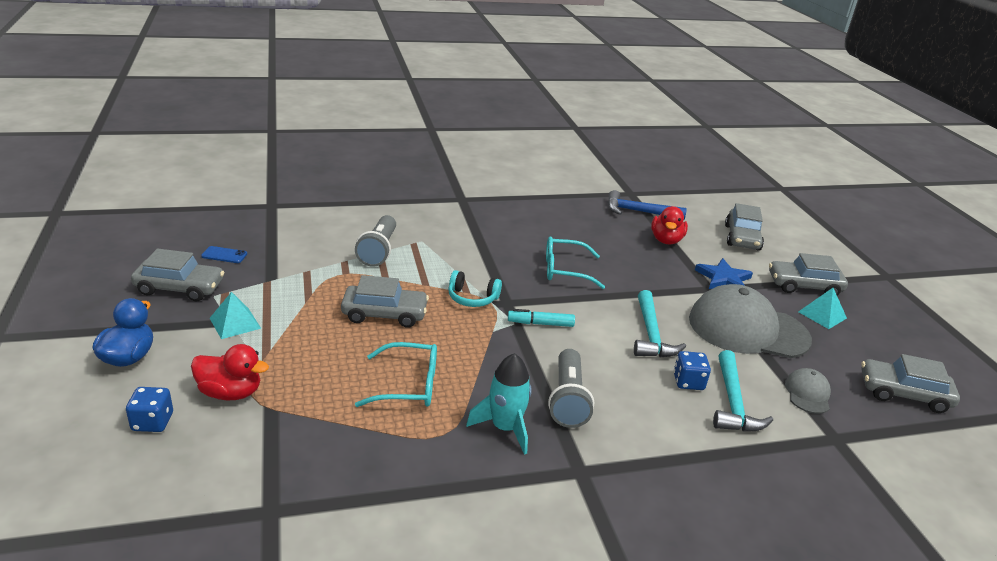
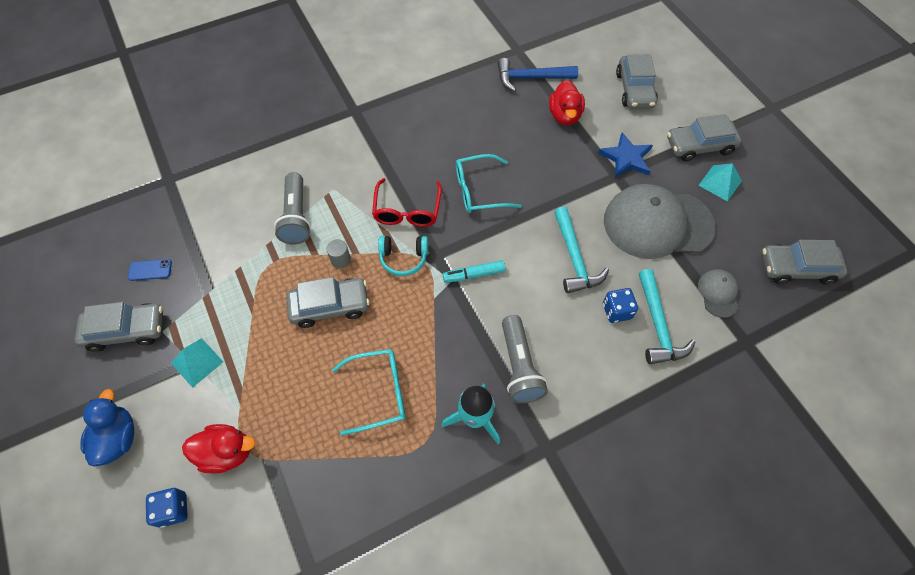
camera: 10 degrees left, 30 degrees up
(409, 286) = (340, 259): none -> grey cylinder
(488, 268) = (407, 211): none -> red glasses

